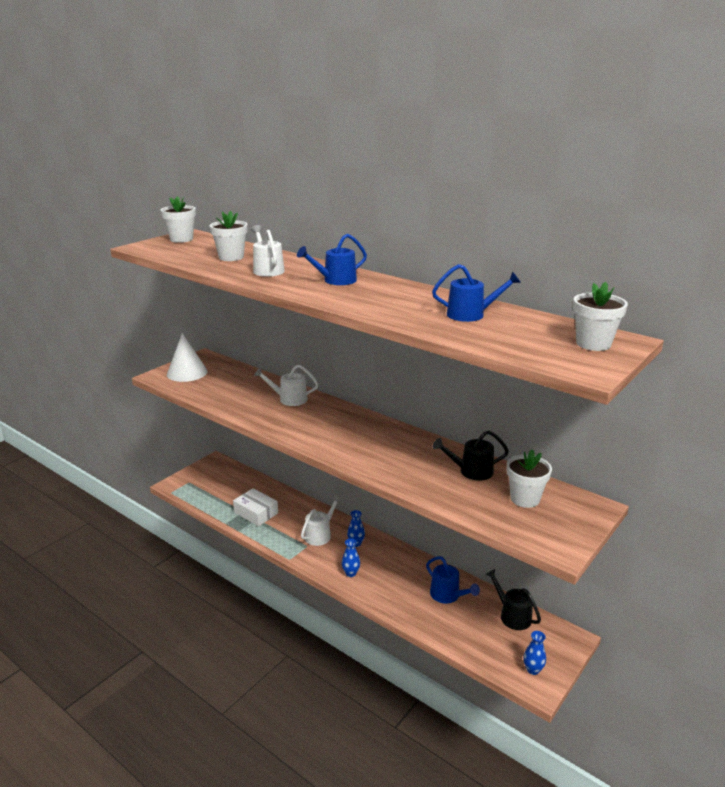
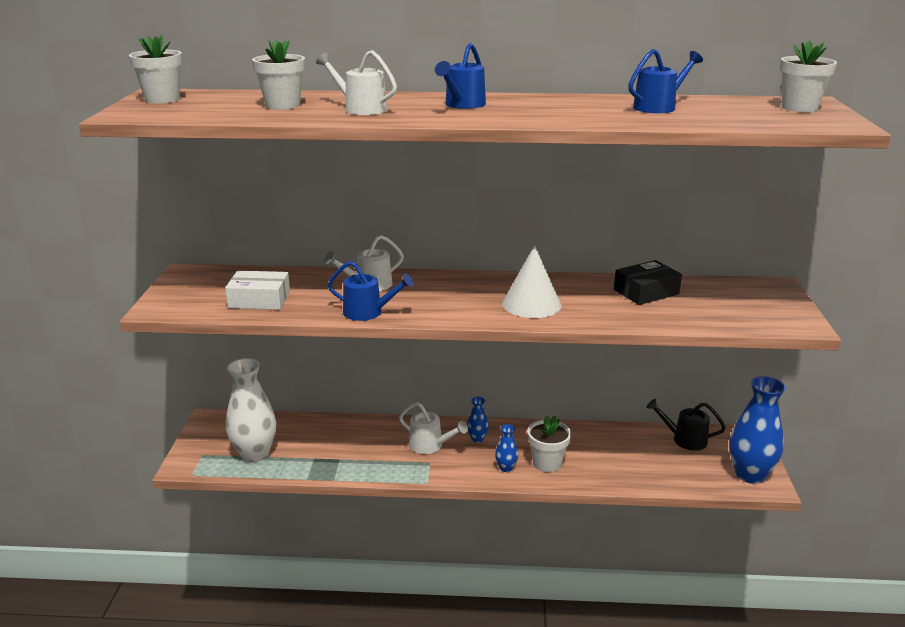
camera: 35 degrees left, 0 degrees up
(187, 372) = (193, 294): white cone -> white cone (531, 304)
(215, 494) = (255, 454): none -> white vase
(256, 513) = (331, 453): white box -> white box (259, 300)
(320, 534) = (430, 445): white watering can -> white watering can turned 120 degrees clockwise
(448, 595) = (616, 447): blue watering can -> blue watering can (368, 312)
(471, 471) = (646, 292): black watering can -> black box
(525, 499) = (720, 298): white flower pot -> white flower pot (547, 463)
(533, 670) = (749, 474): blue vase -> blue vase, size x2.17

